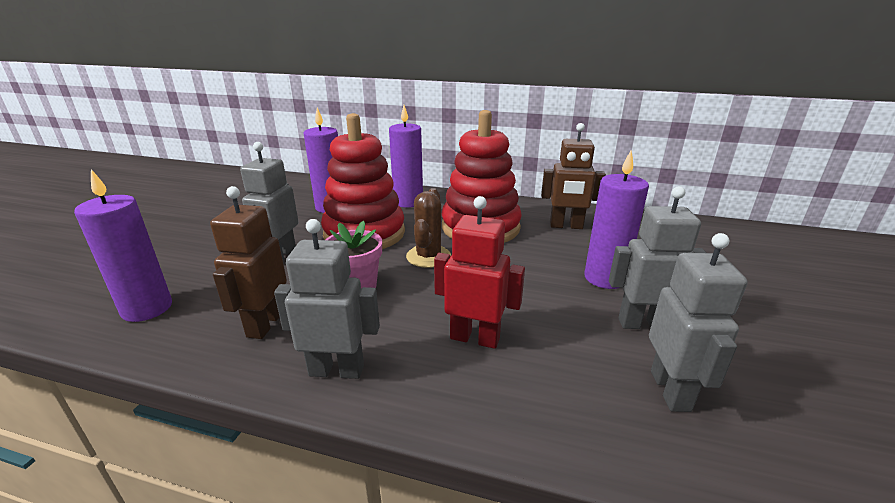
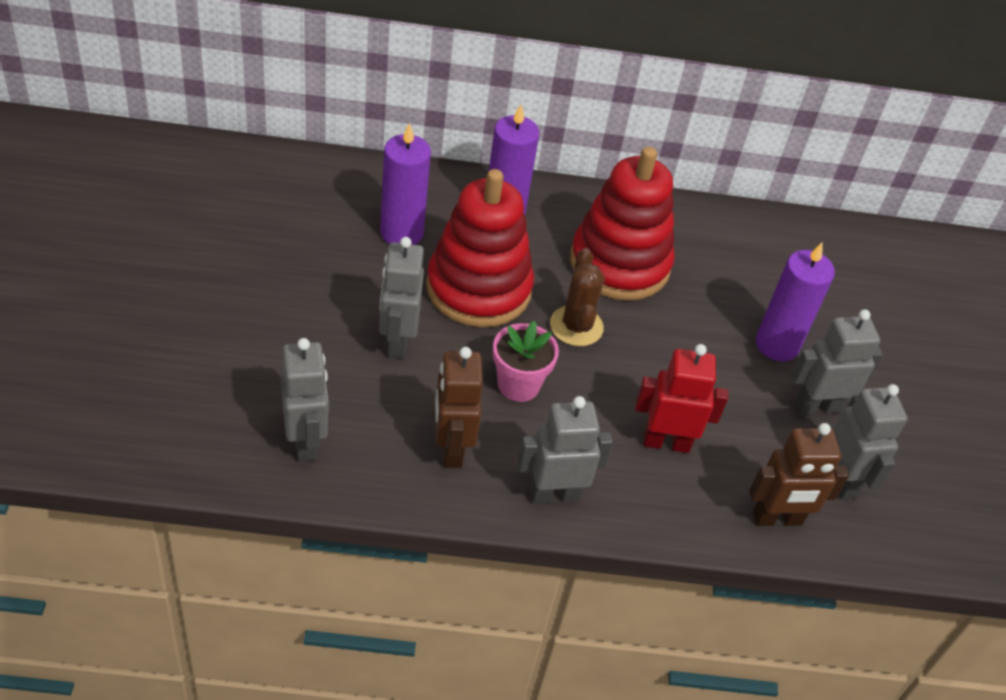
camera: 20 degrees left, 20 degrees up
(147, 308) = (306, 441): purple candle -> grey robot
(566, 226) = (722, 252): brown robot -> brown robot (777, 519)

